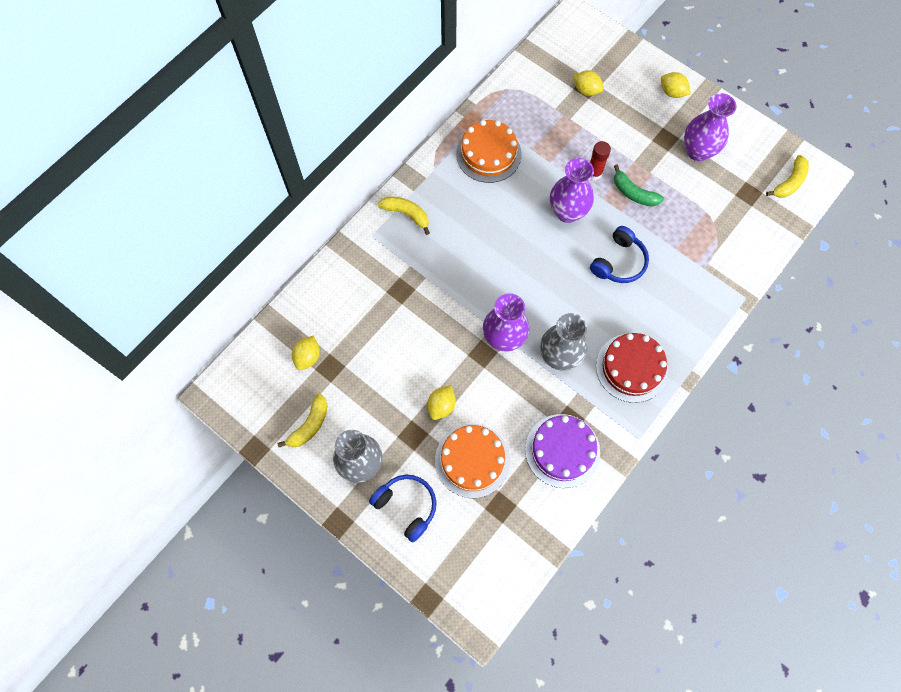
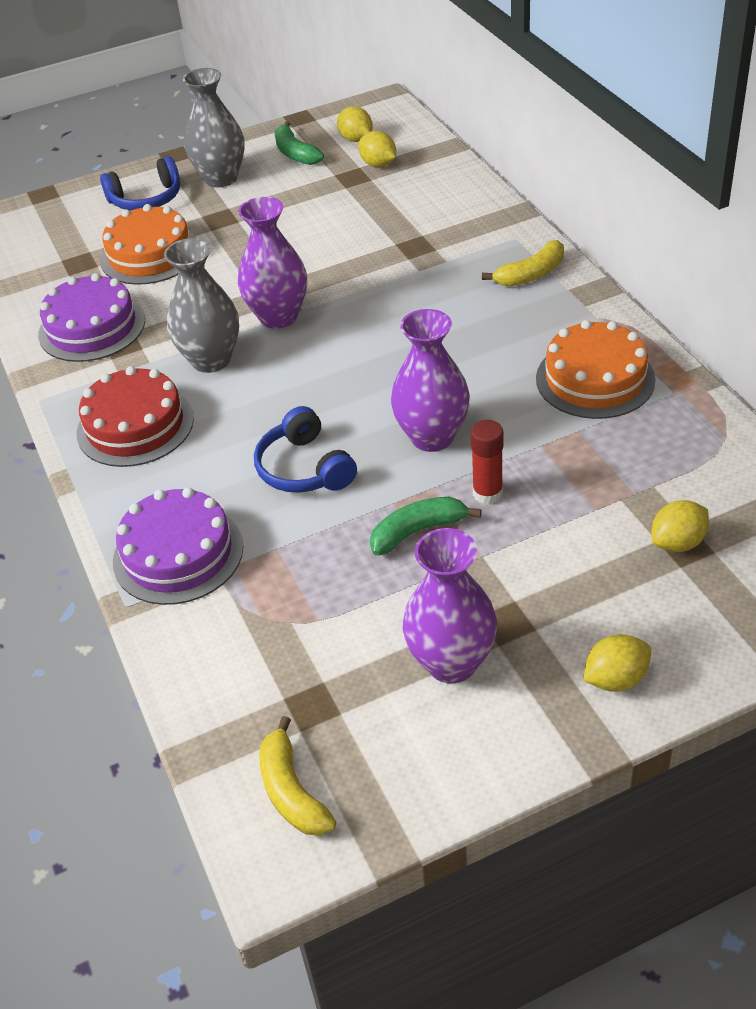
camera: 120 degrees right, 25 degrees down
(309, 425) = (295, 153): yellow banana -> green banana
(441, 406) = (234, 246): yellow lemon -> yellow lemon (356, 139)
(704, 292) = (178, 554): none -> purple cake

